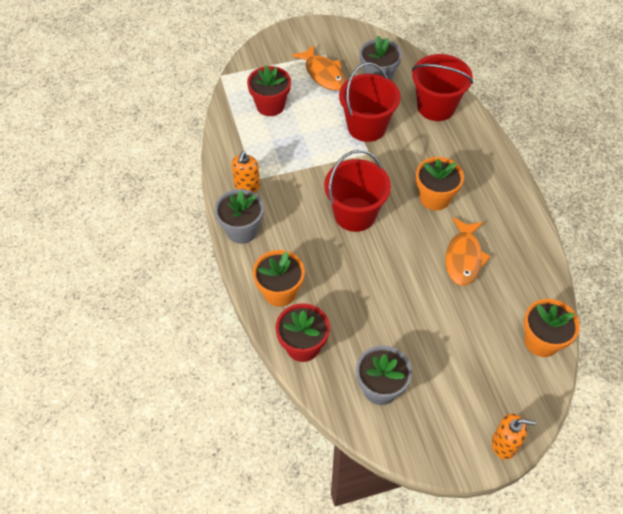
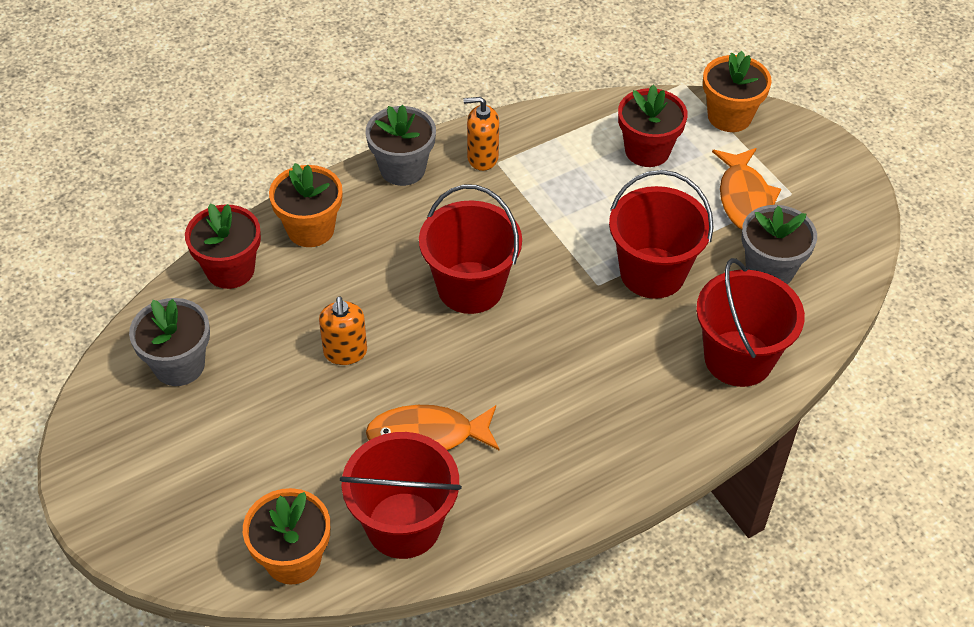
camera: 75 degrees right, 5 degrees down
(323, 74) = (745, 199): orange fish -> orange fish turned 45 degrees counterclockwise
(434, 198) = (535, 383): orange flower pot -> orange flower pot (729, 116)
(504, 444) = (110, 524): orange soap dispenser -> orange soap dispenser (345, 352)
(524, 281) = (403, 525): none -> red bucket

